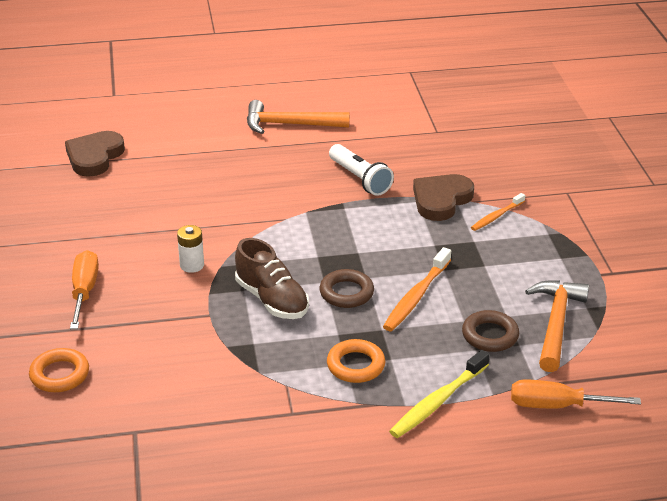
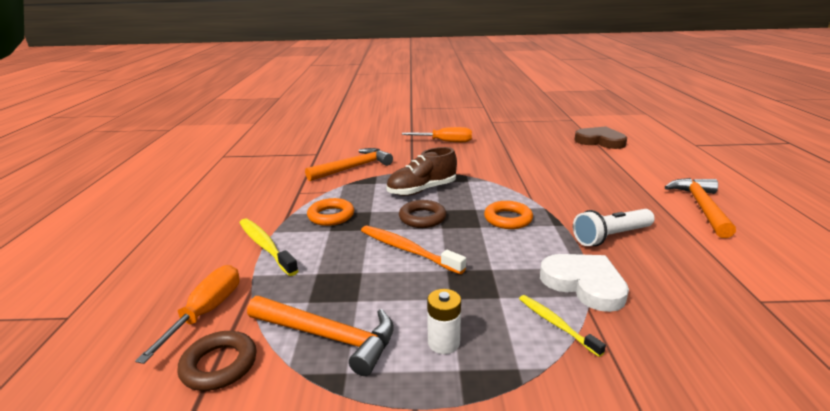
camera: 100 degrees right, 10 degrees down
(59, 374) = (373, 139): orange ring -> orange ring (508, 219)
(192, 265) = (468, 167): white battery -> white battery (443, 343)
(197, 375) = (353, 167): none -> orange hammer
(441, 200) = (584, 284): brown heart -> white heart
(490, 335) = (332, 285): brown ring -> brown ring (219, 365)
(496, 216) = (556, 324): orange toothbrush -> yellow toothbrush

